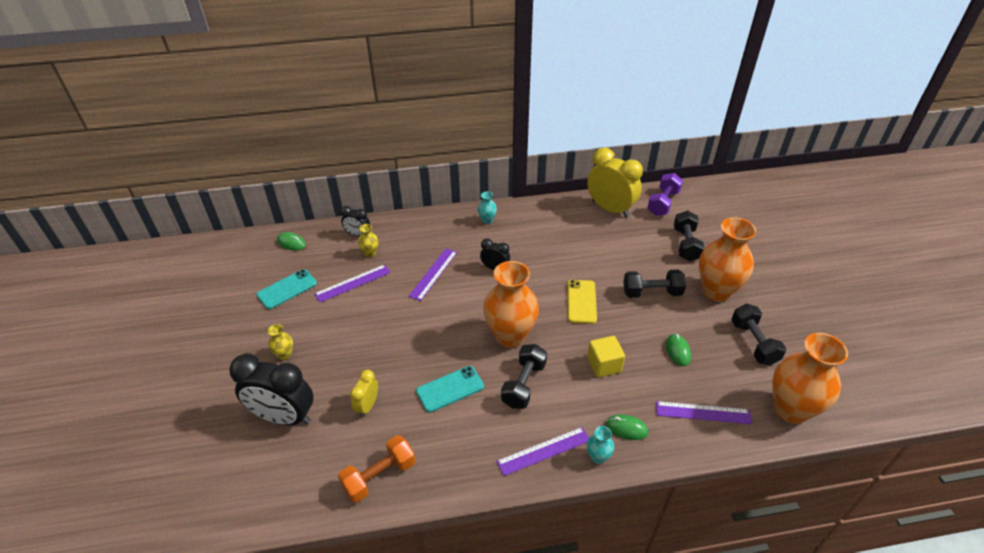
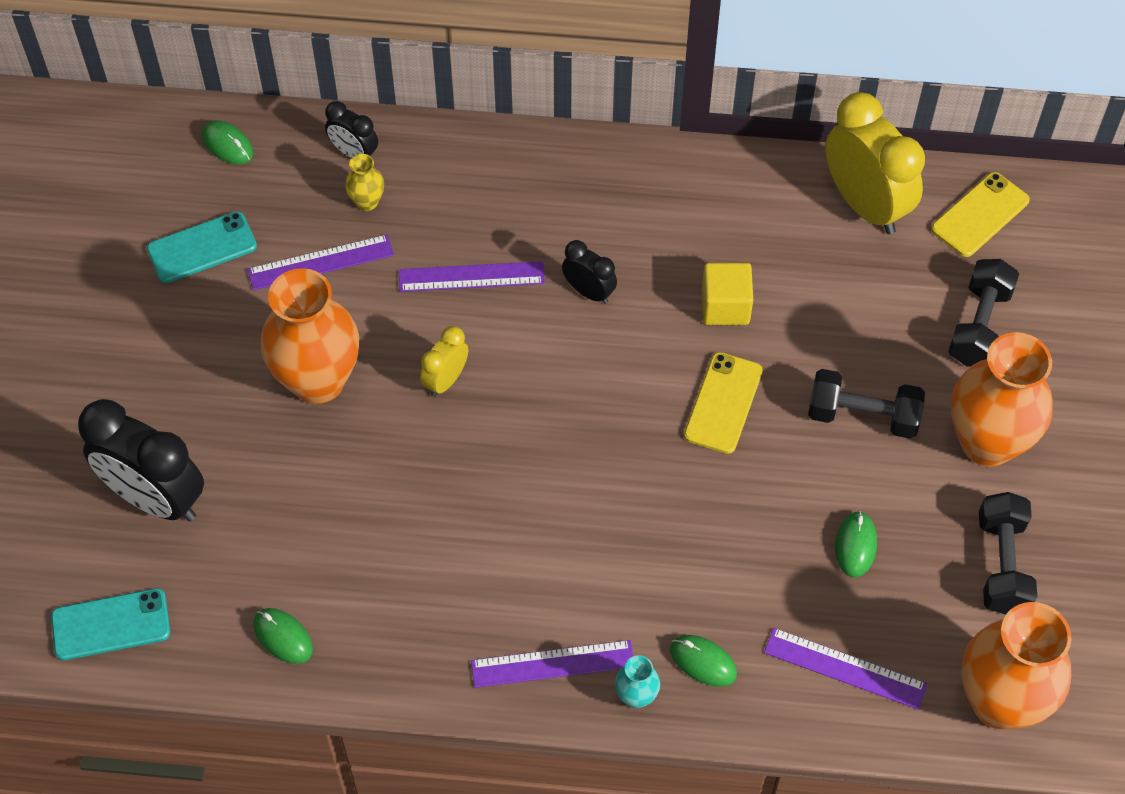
camera: 15 degrees right, 15 degrees up
(284, 354) = (175, 382): yellow vase -> none
(367, 406) = (292, 513): yellow clock -> yellow clock (445, 380)
(379, 476) = (283, 637): orange dumbbell -> green mouse
(433, 273) = (471, 276): purple ruler -> purple ruler turned 45 degrees clockwise
(450, 389) = (434, 516): turquoise phone -> turquoise phone (111, 624)
(487, 220) = (610, 176): turquoise vase -> none
(510, 336) = (569, 441): orange vase -> orange vase (318, 381)
(523, 384) = (560, 540): black dumbbell -> none
(604, 365) = (712, 538): yellow cube -> yellow cube (725, 306)
(663, 203) = (980, 215): purple dumbbell -> yellow phone

